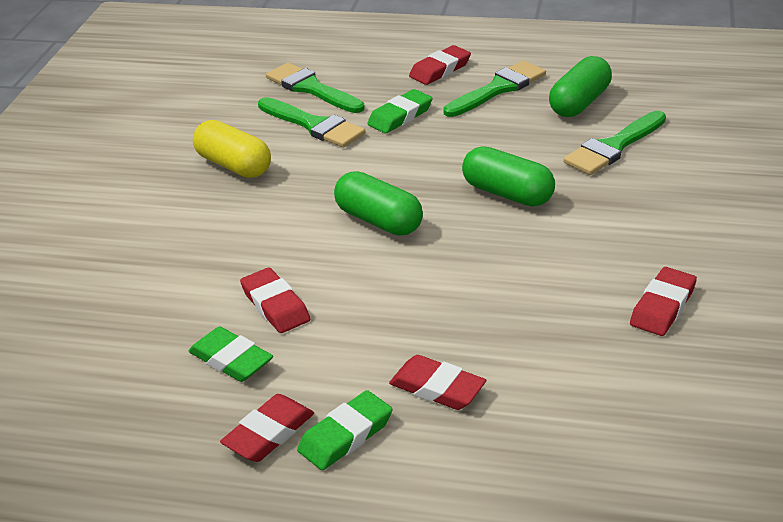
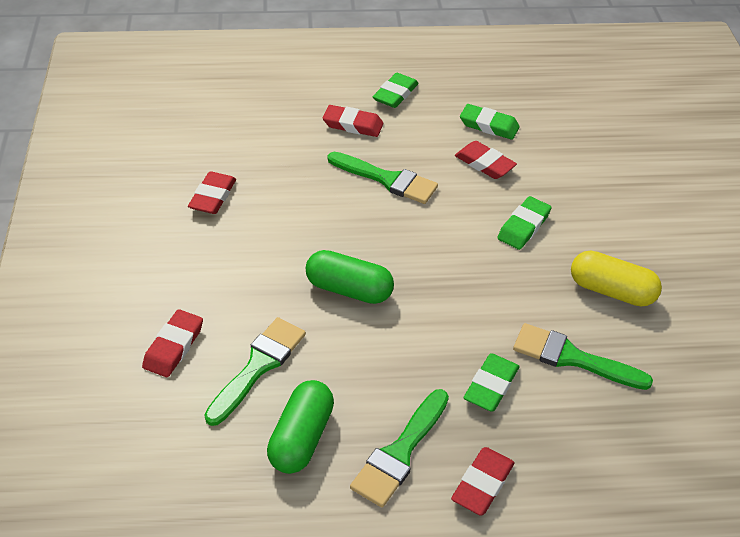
camera: 160 degrees right, 10 degrees up
(269, 433) = (439, 90): red eraser -> red eraser (173, 346)
(279, 229) = (523, 226): none -> green eraser
(311, 88) = (613, 422): green brush -> green brush (387, 179)
(378, 221) = (448, 245): green capsule -> none

